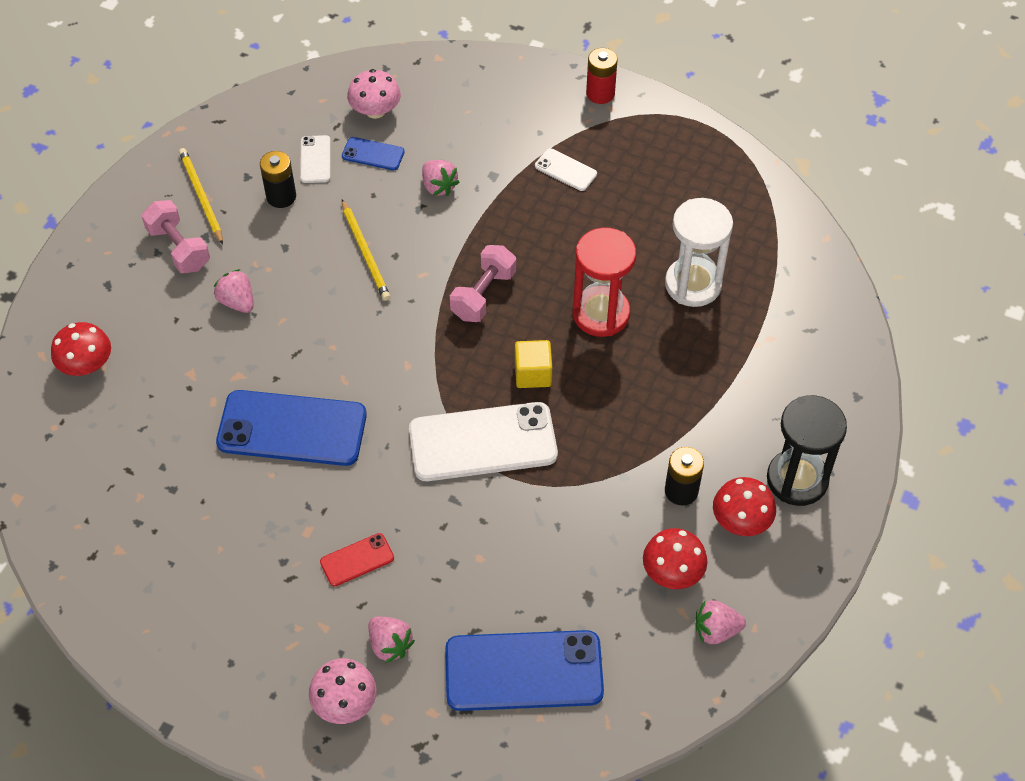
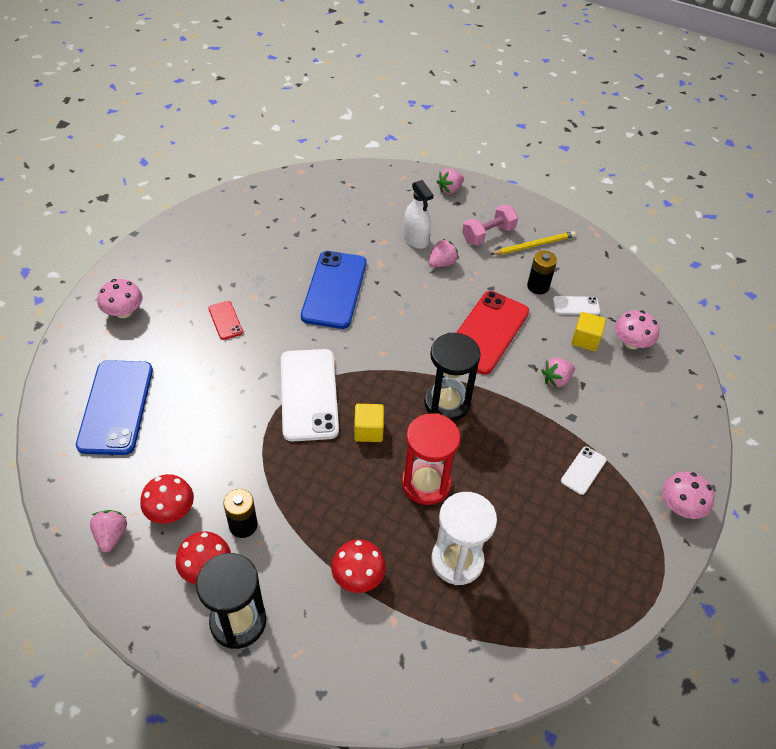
camera: 90 degrees right, 5 degrees down
(86, 364) = (394, 195): red mushroom -> red mushroom (358, 576)
(186, 334) = (415, 239): none -> white spray bottle
(365, 253) = (487, 332): yellow pencil -> red phone
(373, 154) = (585, 340): blue phone -> yellow cube
(390, 645) = (158, 335): pink strawberry -> pink strawberry (449, 189)
(483, 294) = (447, 403): pink dumbbell -> black hourglass
(600, 93) = (680, 506): red battery -> pink mushroom

